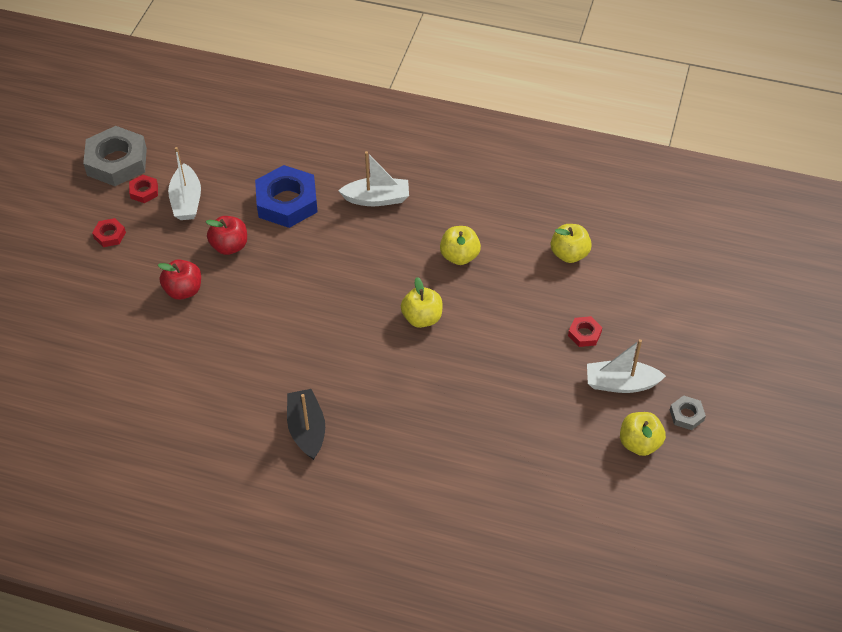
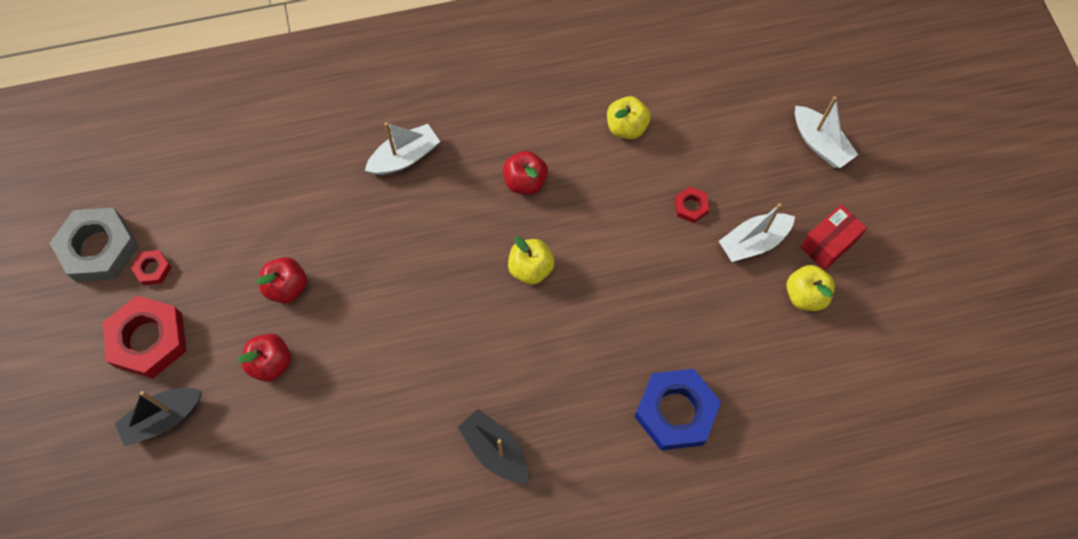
camera: 30 degrees left, 15 degrees up
(85, 290) = (163, 418): none -> black boat
(109, 235) = (148, 340): red nut -> red nut, size x2.16
(186, 201) = (207, 257): white boat -> white boat (820, 143)
(287, 202) = (315, 206): blue nut -> blue nut (676, 411)
(459, 256) = (525, 182): yellow apple -> red apple
(686, 415) = (828, 244): grey nut -> red box

